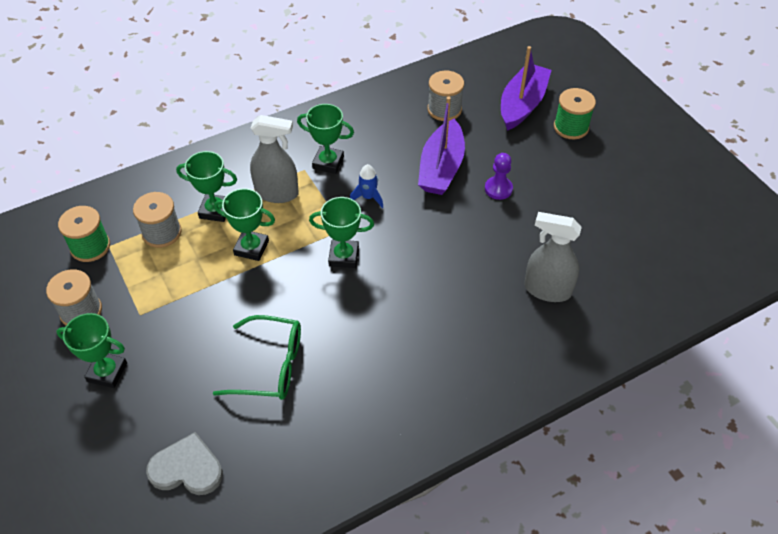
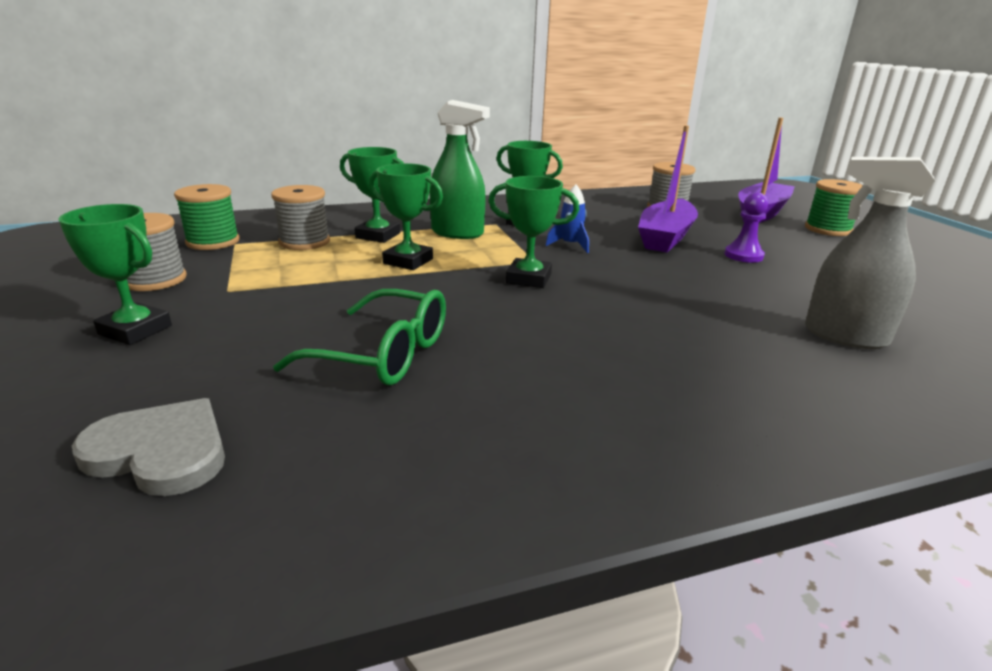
camera: 10 degrees right, 25 degrees down
(277, 193) = (457, 233): grey spray bottle -> green spray bottle

